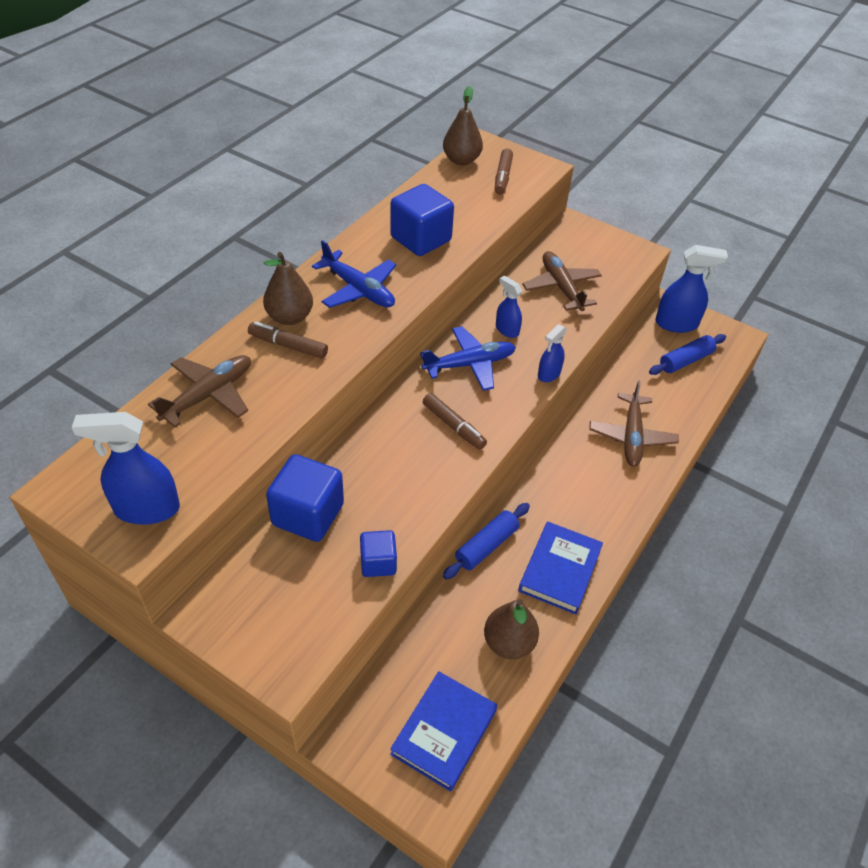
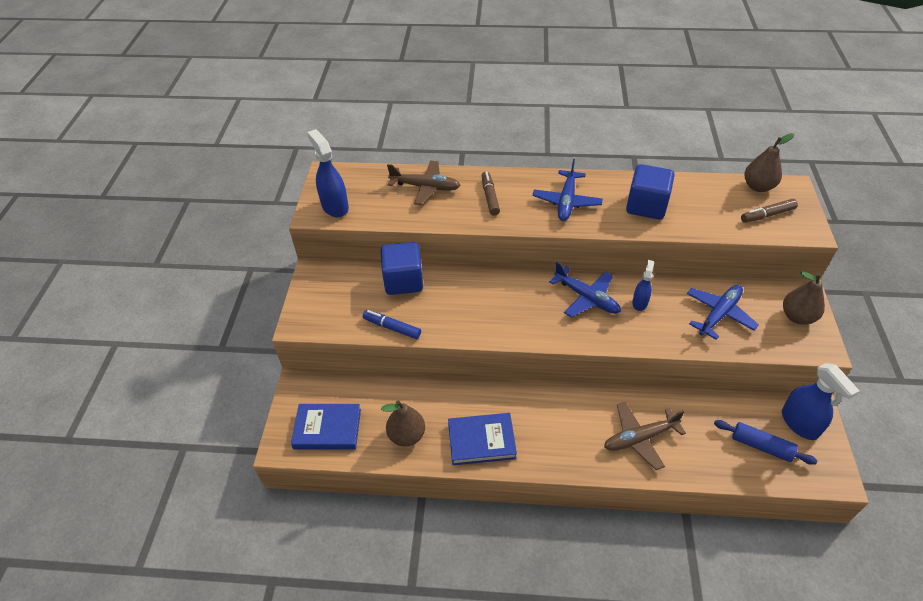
camera: 65 degrees right, 0 degrees up
(290, 317) = (513, 186): brown pear -> brown pear (797, 317)
(378, 563) = (392, 327): blue cube -> blue marker
(453, 426) = (524, 314): brown marker -> none
(486, 546) = (471, 391): blue rolling pin -> none
(548, 374) = (619, 344): blue spray bottle -> none
(561, 287) = (719, 314): brown plane -> blue plane

